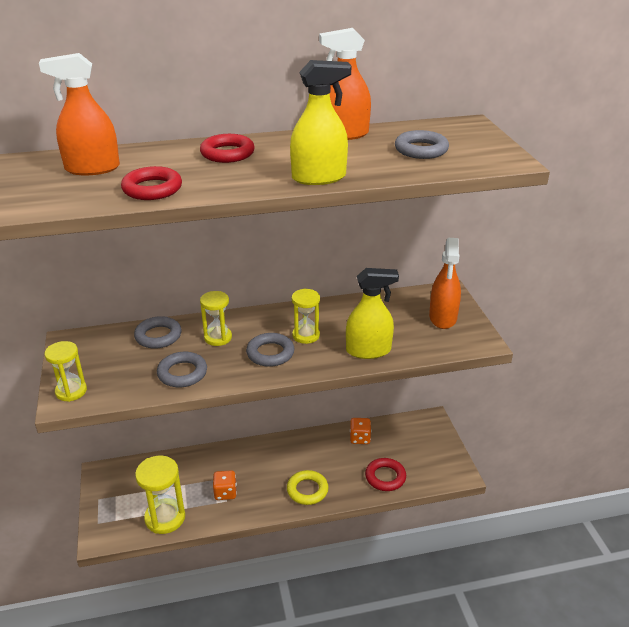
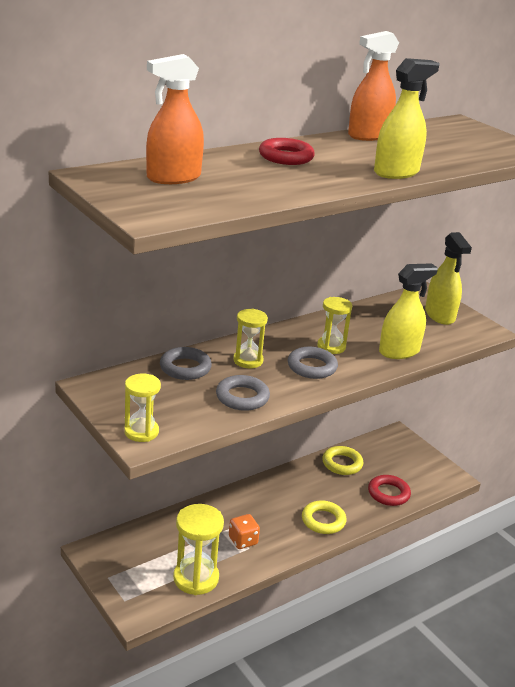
camera: 25 degrees left, 5 degrees down
(152, 189) = (260, 191): red ring -> none
(360, 438) = (342, 464): orange dice -> yellow ring
(421, 150) = (450, 145): grey ring -> none
(443, 318) = (440, 315): orange spray bottle -> yellow spray bottle

